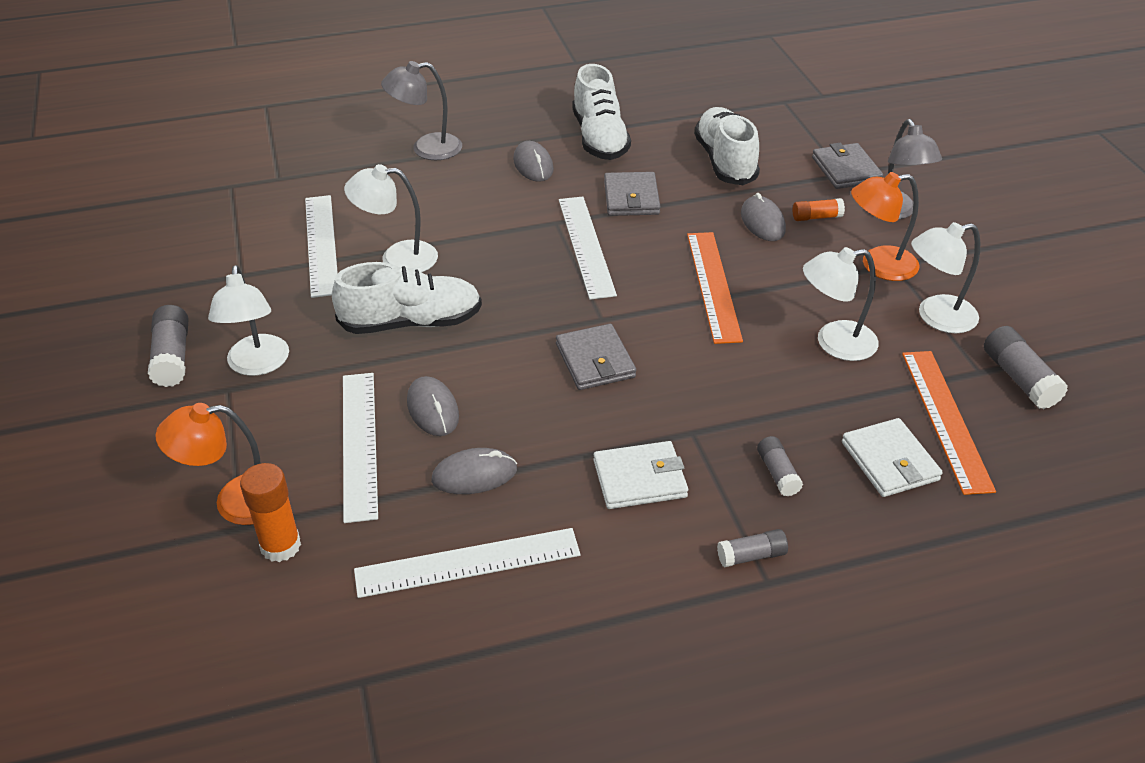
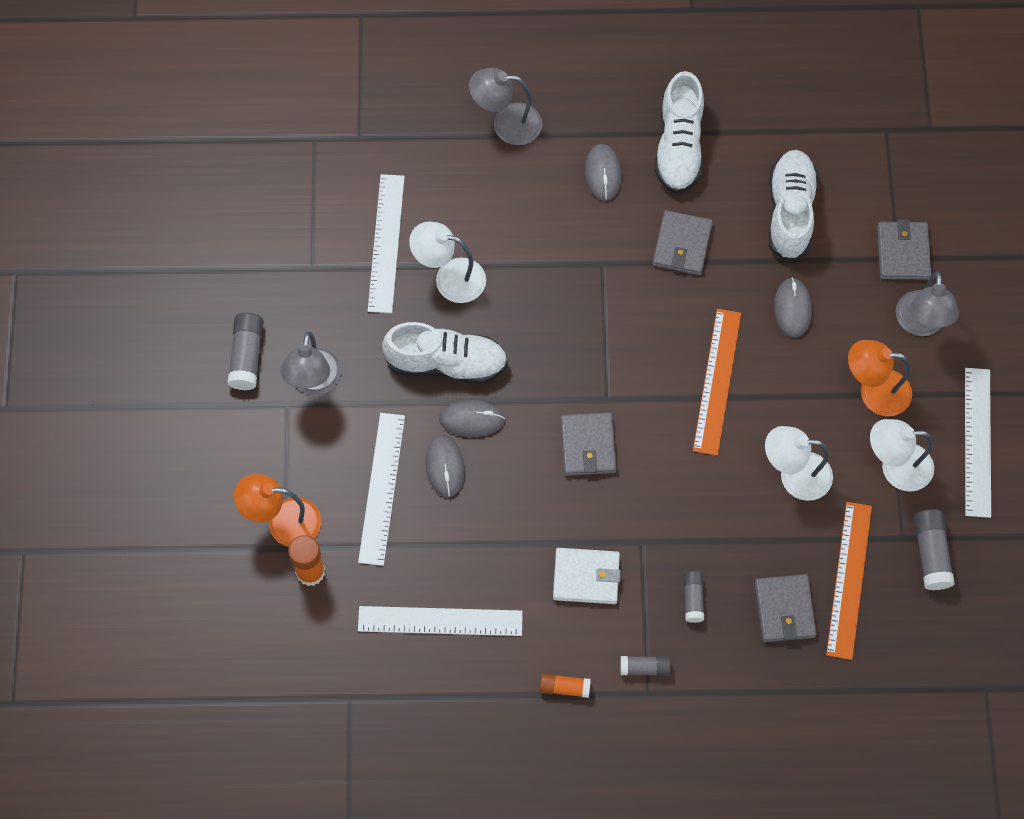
camera: 15 degrees right, 25 degrees up
(257, 365) = (314, 382): white lamp -> grey lamp
(474, 475) = (462, 541): grey mouse -> grey mouse (471, 419)
(586, 246) = (620, 302): white ruler -> white ruler (977, 442)
(816, 217) = (845, 314): orange glue stick -> orange glue stick (564, 687)
(890, 461) = (784, 609): white wallet -> grey wallet

